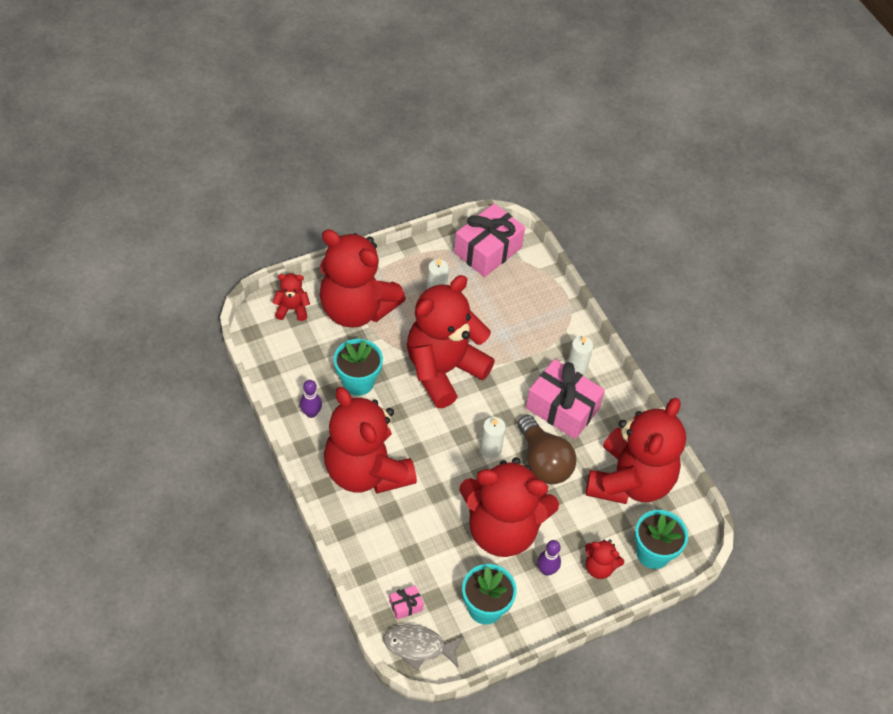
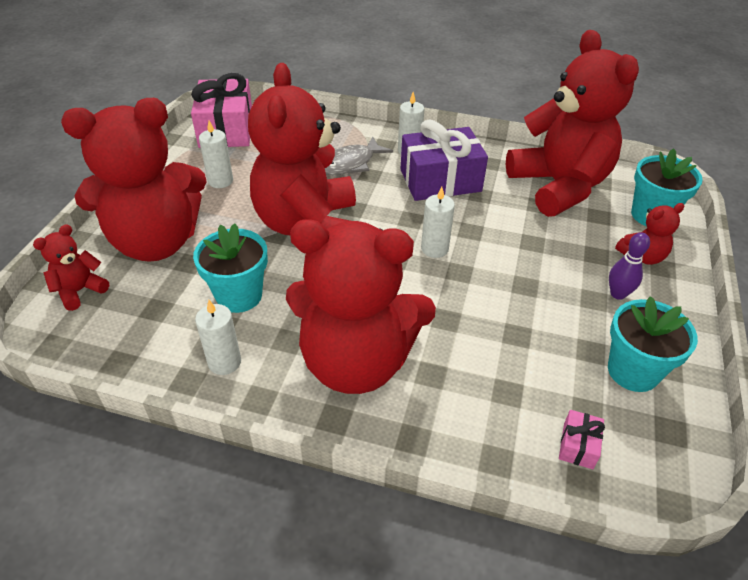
camera: 45 degrees left, 10 degrees down
(311, 413) = (224, 362): purple bowling pin -> white candle
(418, 646) = (650, 472): grey fish -> grey fish (350, 164)
(502, 529) = (539, 297): red teddy bear -> none
(543, 462) = (486, 223): brown light bulb -> none
(562, 408) = (440, 180): pink gift -> purple gift

